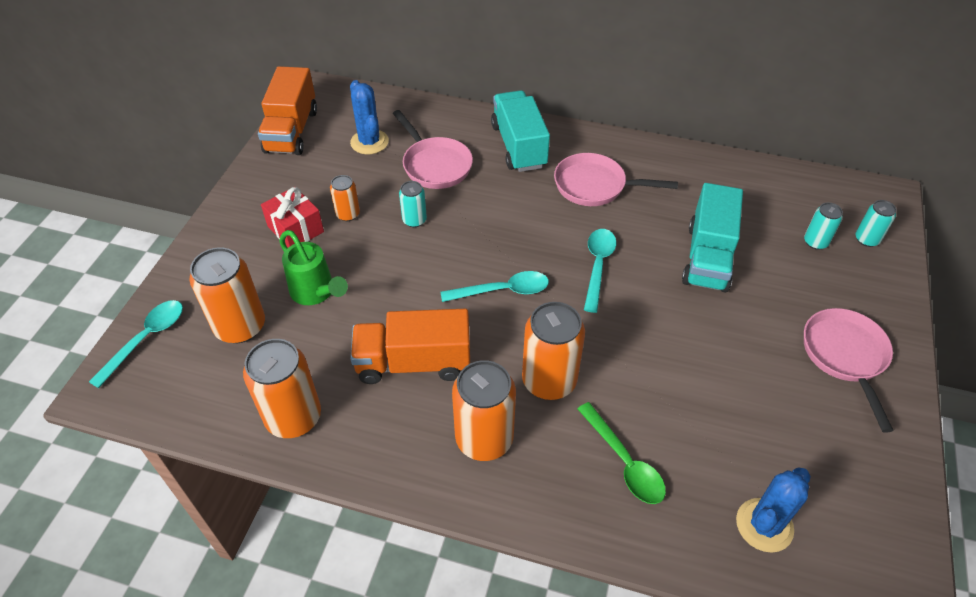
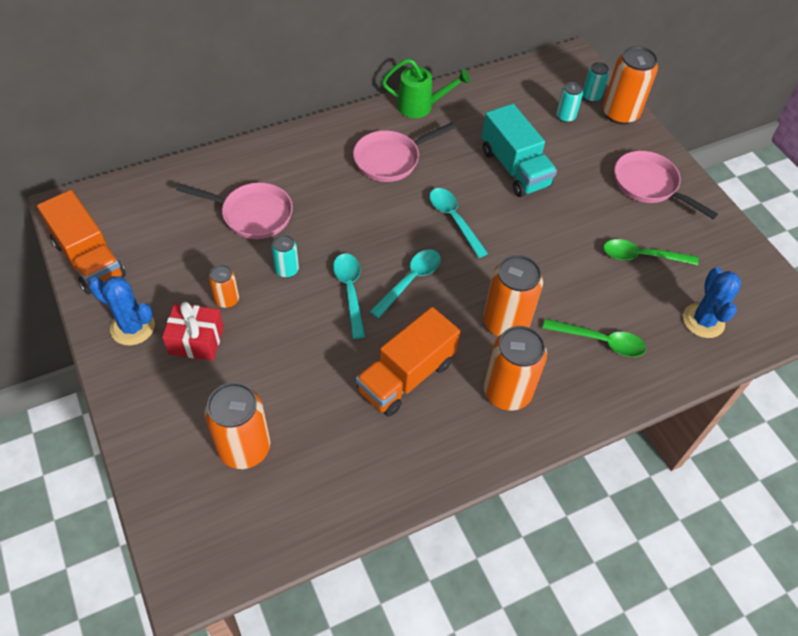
camera: 45 degrees left, 5 degrees up
(146, 339) = (175, 517): turquoise spoon -> turquoise spoon (350, 291)
(293, 417) = (366, 479): orange can -> orange can (620, 114)
(316, 293) = (275, 378): green watering can -> green watering can (421, 107)
(369, 142) = (174, 227): blue cactus -> blue cactus (132, 327)
(518, 146) = (302, 159): turquoise truck -> none
(759, 416) = (641, 256): none -> green spoon

